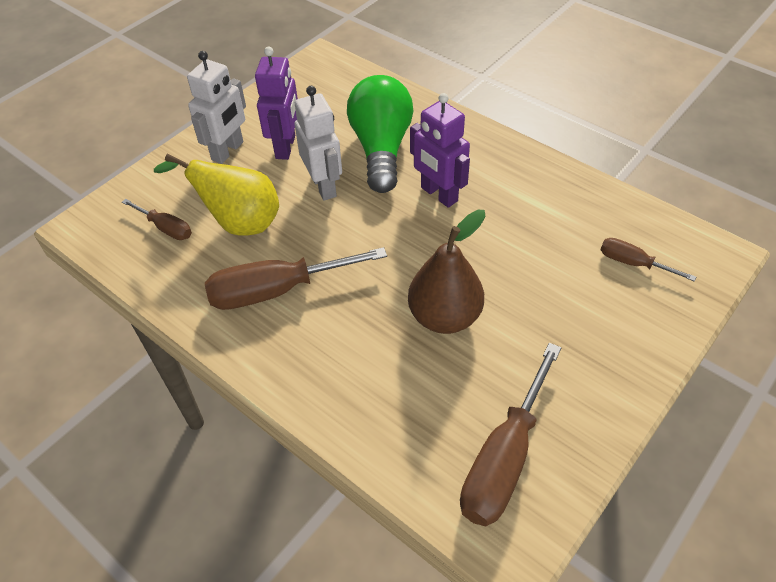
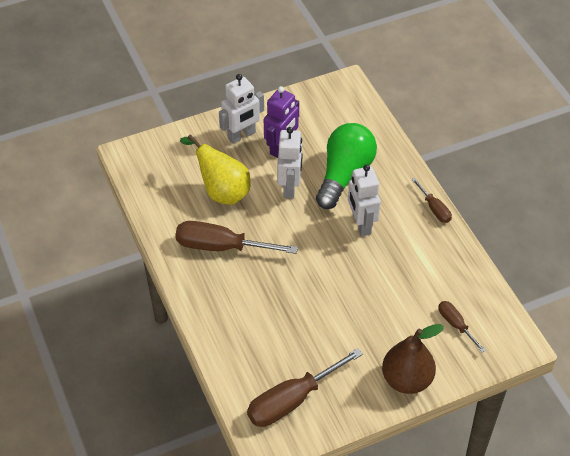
camera: 25 degrees right, 0 degrees up
(166, 228) = (175, 176): brown screwdriver -> brown screwdriver (434, 209)
(438, 194) = (361, 224): purple robot -> white robot
(444, 316) = (312, 306): brown pear -> brown pear (407, 380)

